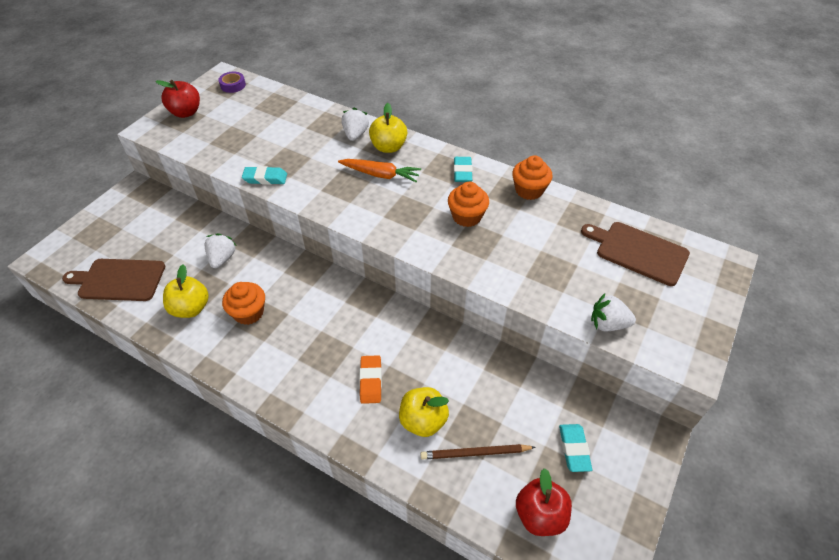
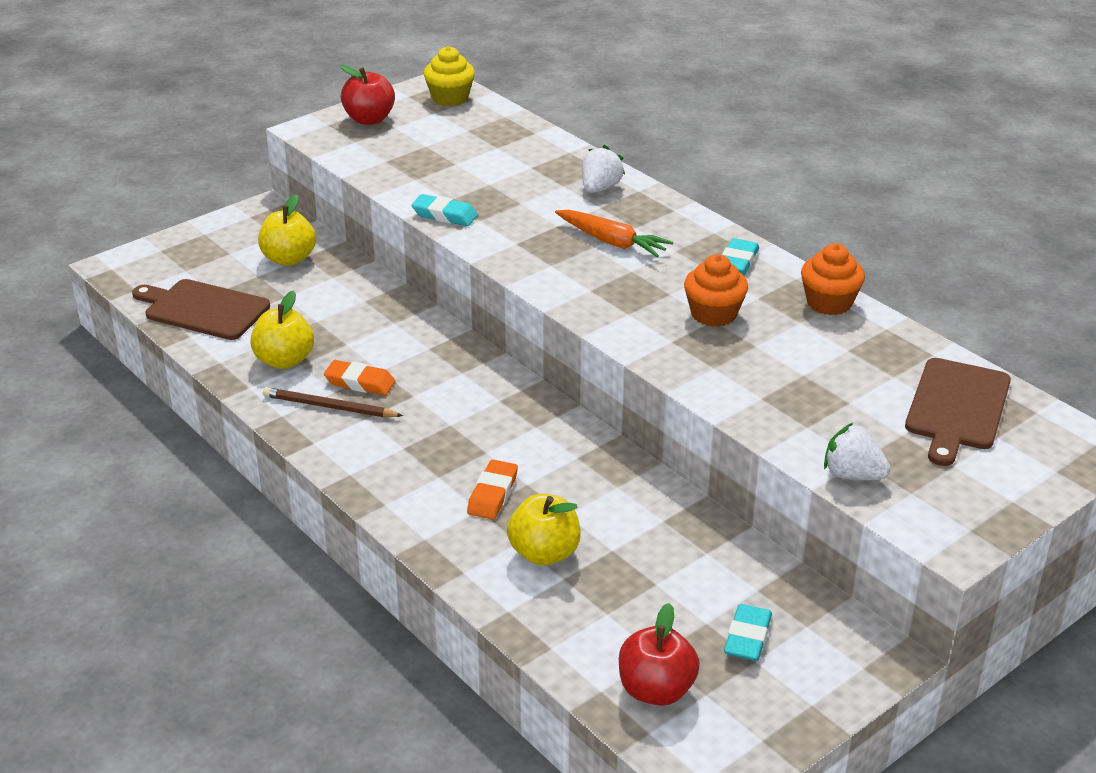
camera: 20 degrees right, 15 degrees down
(222, 258) = (350, 315): white strawberry -> none
(233, 85) = (450, 98): purple tape -> yellow cupcake
(249, 313) = (360, 382): orange cupcake -> orange eraser
(388, 147) = (642, 212): yellow apple -> yellow apple (289, 259)
(475, 453) = (600, 605): brown pencil -> brown pencil (329, 407)
(638, 252) = (956, 407): brown cutting board -> brown cutting board turned 120 degrees counterclockwise

